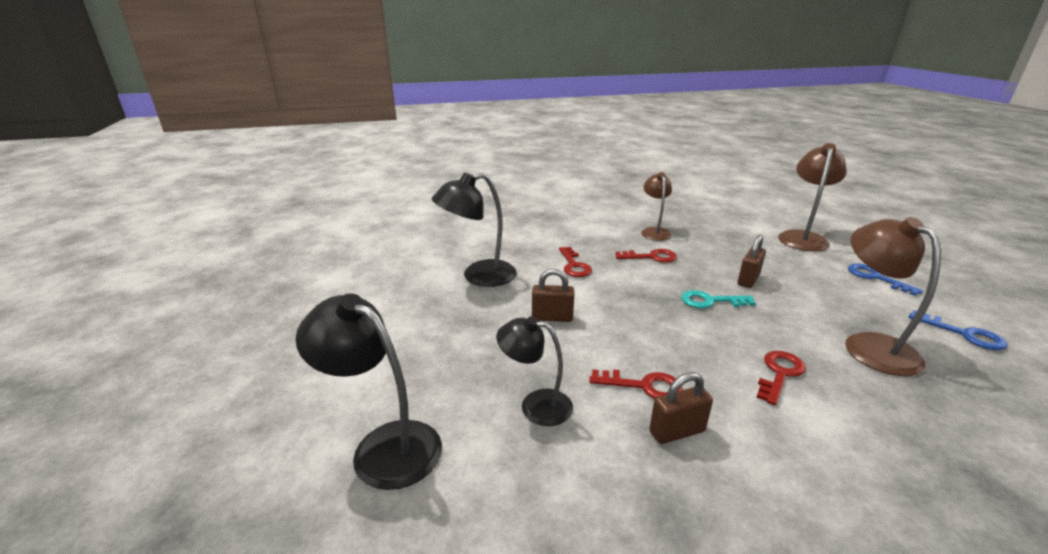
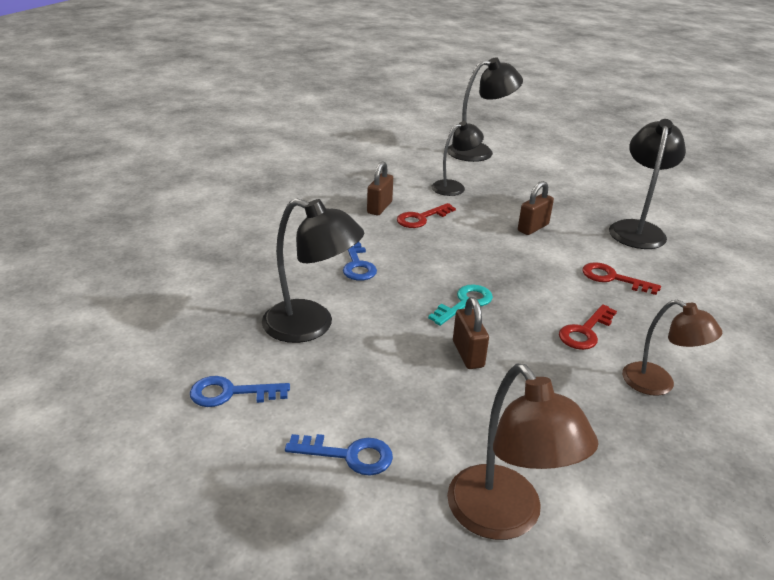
camera: 130 degrees right, 5 degrees up
(779, 373) = (357, 264): red key -> blue key
(869, 345) = (311, 326): brown lamp -> black lamp

